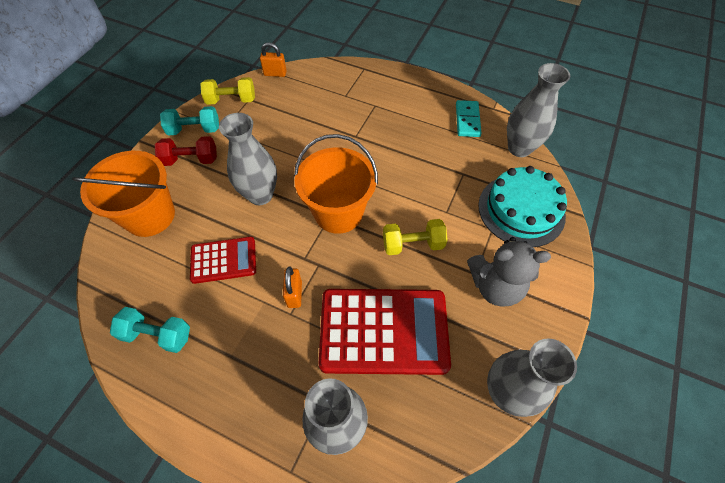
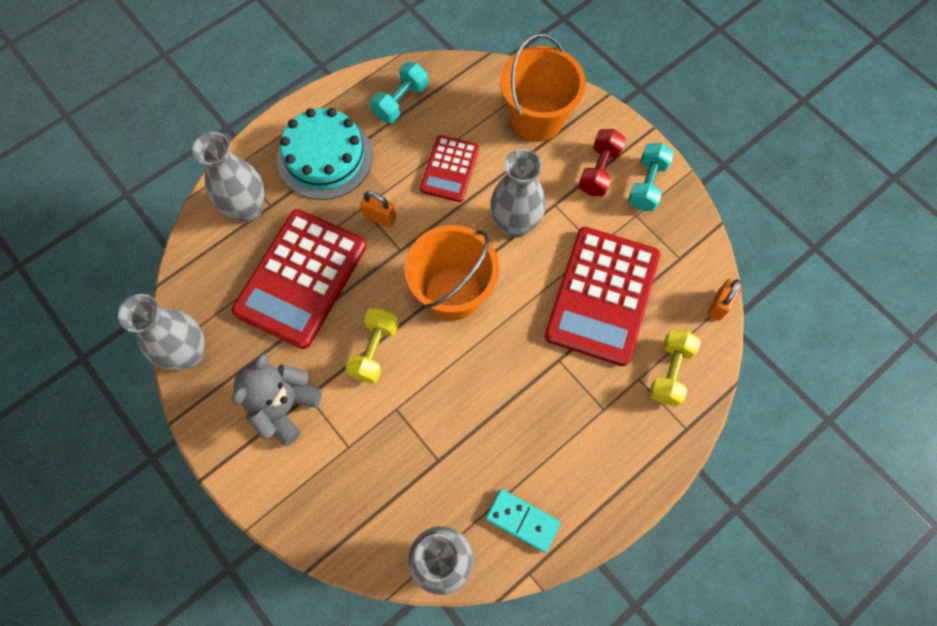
camera: 115 degrees right, 10 degrees up
(231, 100) = (684, 237): yellow dumbbell -> yellow dumbbell (670, 372)
(296, 128) = (602, 296): none -> red calculator
(521, 210) = (353, 497): turquoise cake -> turquoise cake (325, 157)

